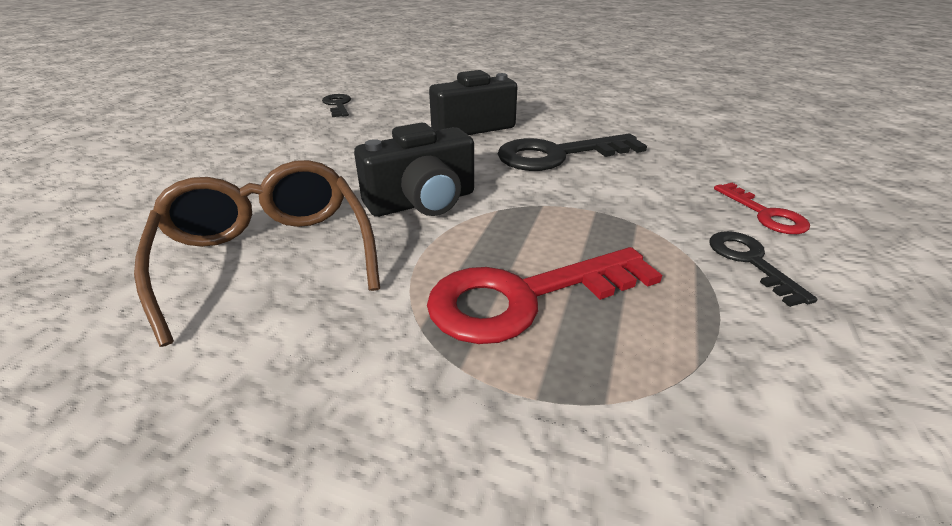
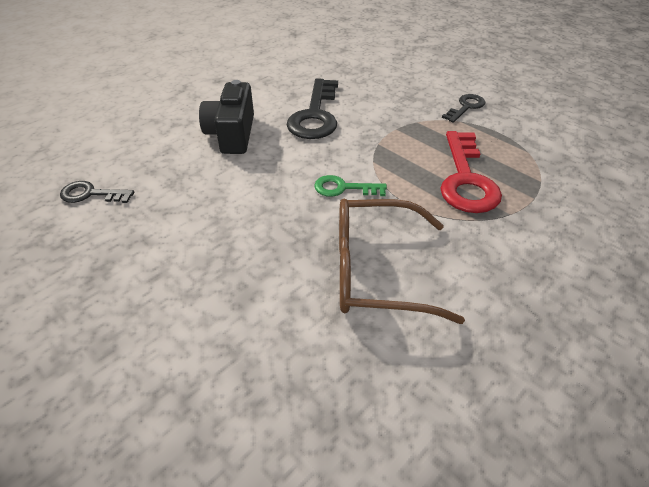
camera: 65 degrees left, 10 degrees up
(422, 202) = (343, 188): black camera -> green key
(750, 261) = (466, 107): black key -> black key turned 120 degrees clockwise
(765, 214) = (429, 84): red key -> none

